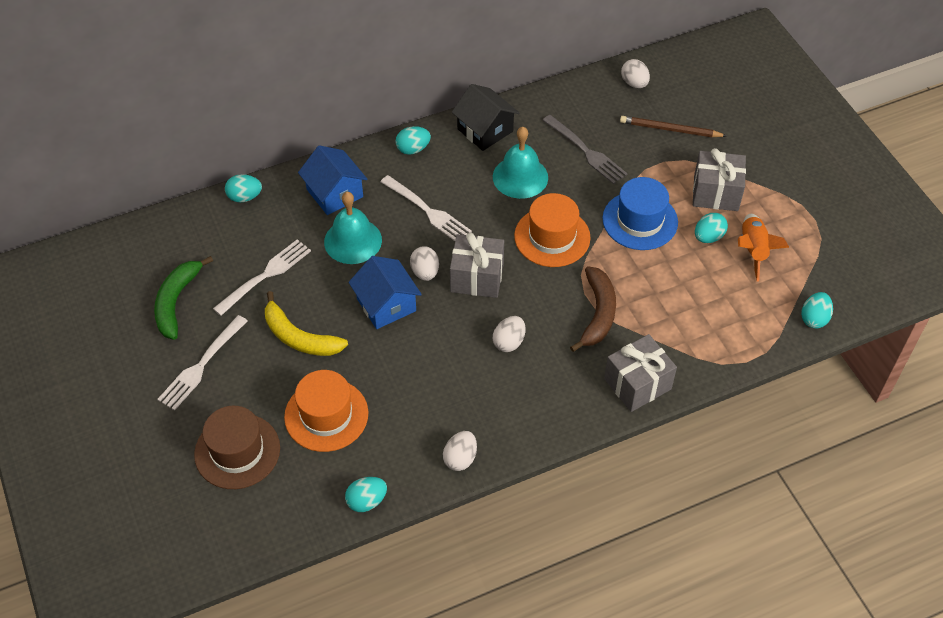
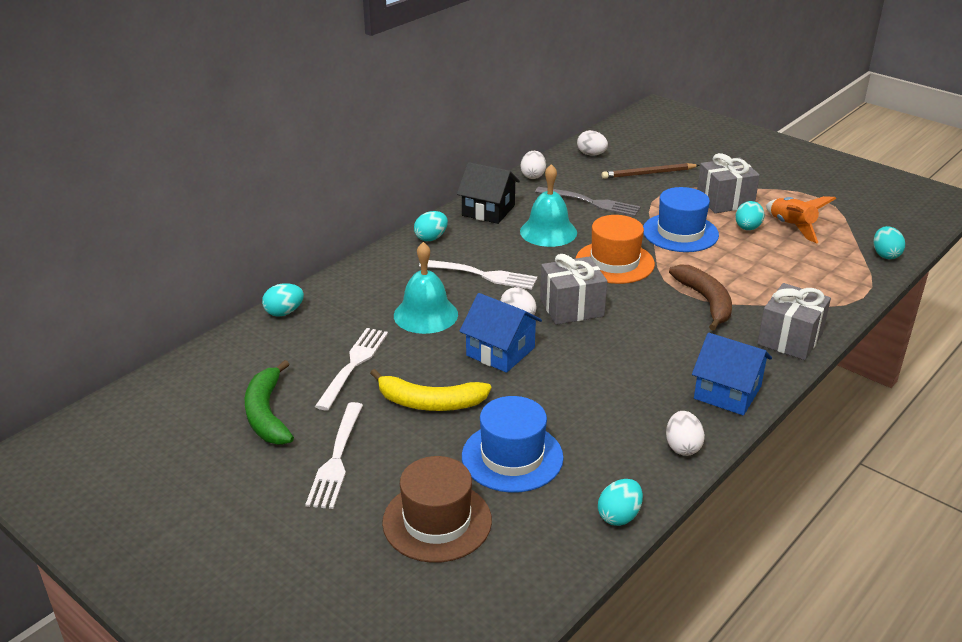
camera: 25 degrees left, 20 degrees down
(326, 415) = (512, 457): orange hat -> blue hat
(335, 193) = (378, 286): blue house -> blue house (727, 392)
(509, 342) = (645, 344): white egg -> white egg (533, 176)

